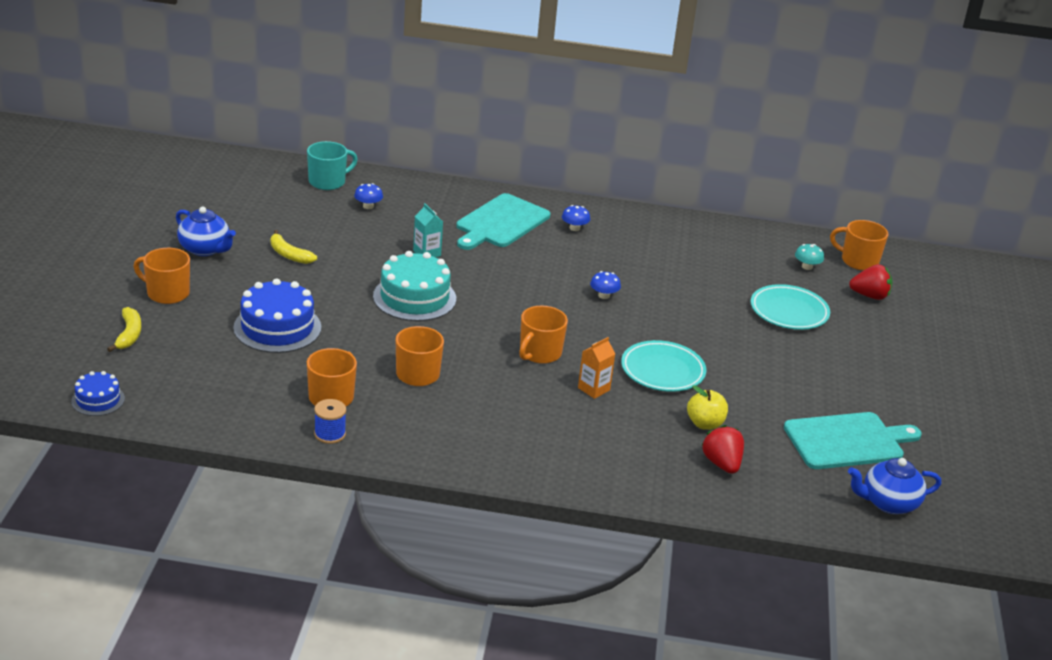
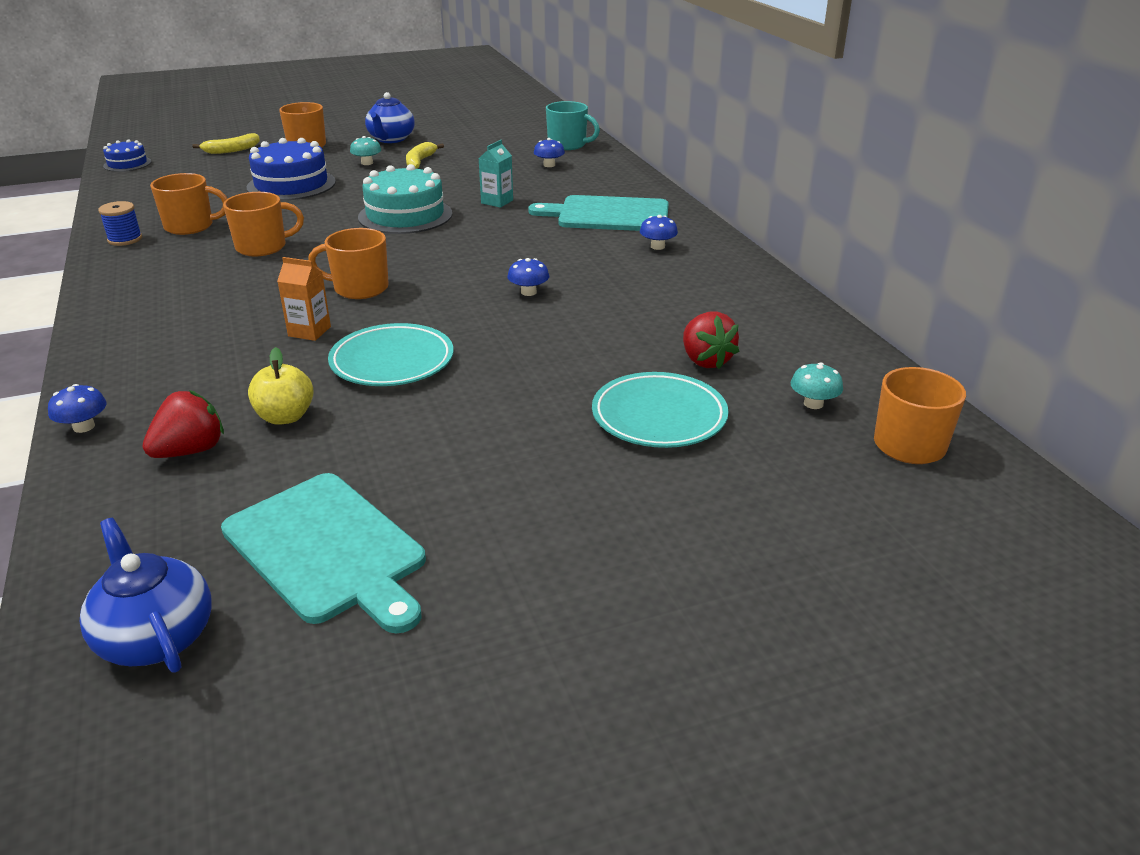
camera: 65 degrees right, 0 degrees up
(261, 278) = (367, 163): none -> turquoise mushroom
(664, 498) = (84, 427): none -> blue mushroom
(870, 296) = (813, 478): red strawberry -> red strawberry (705, 360)

